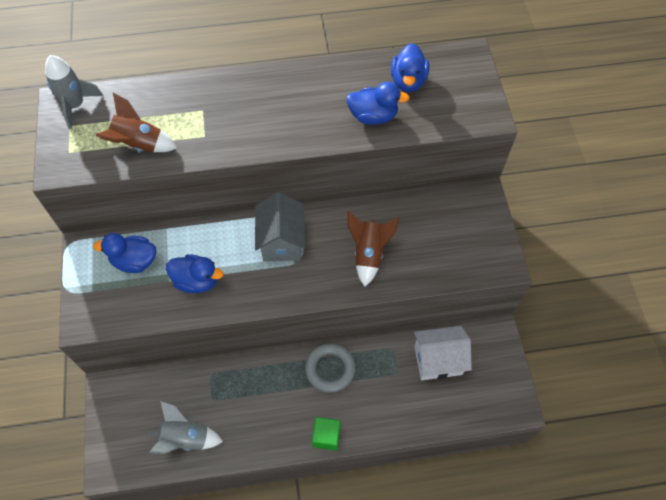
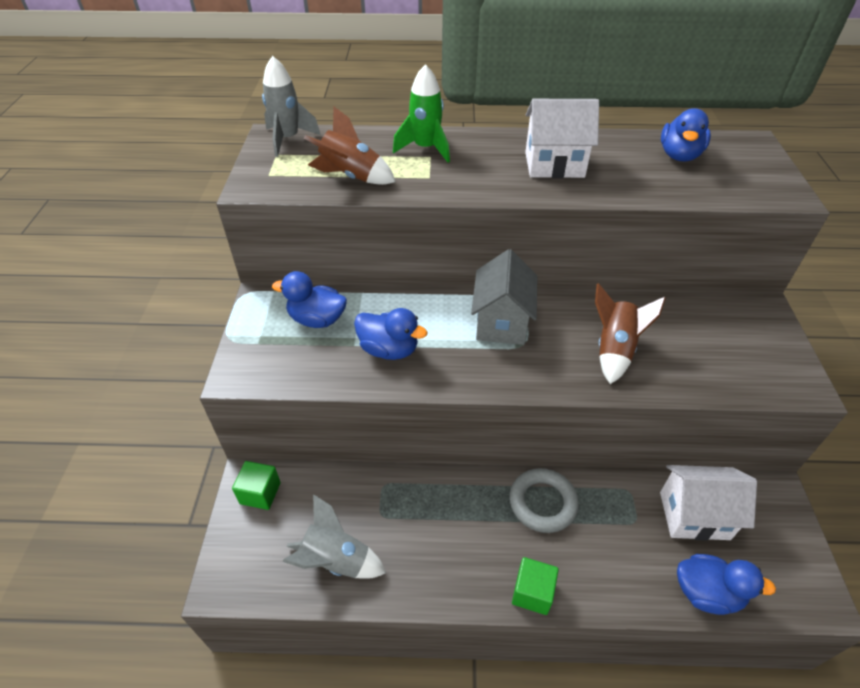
camera: 10 degrees right, 15 degrees down
(118, 397) = (260, 493): none -> green cube
(197, 101) = (425, 149): none -> green rocket
(306, 107) = (554, 165): none -> white house
(373, 116) = (637, 180): blue duck -> blue duck (707, 593)

